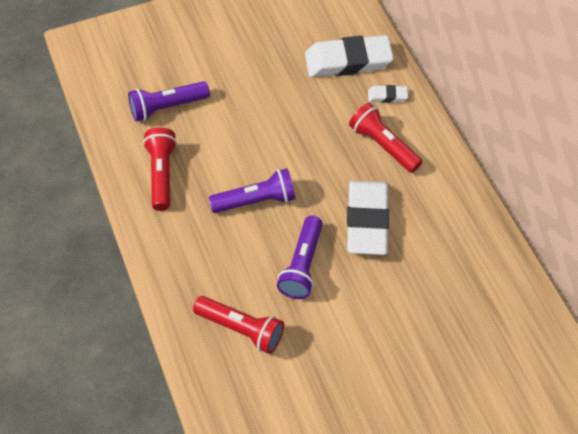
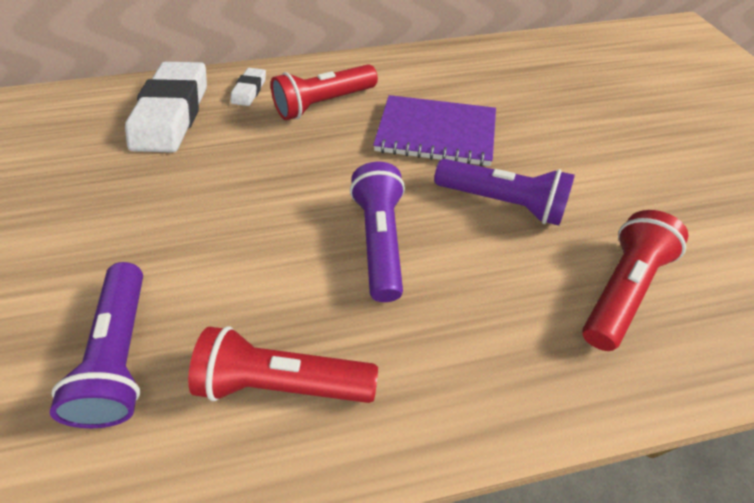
camera: 80 degrees left, 5 degrees down
(367, 221) = (436, 133): white eraser -> purple notebook

